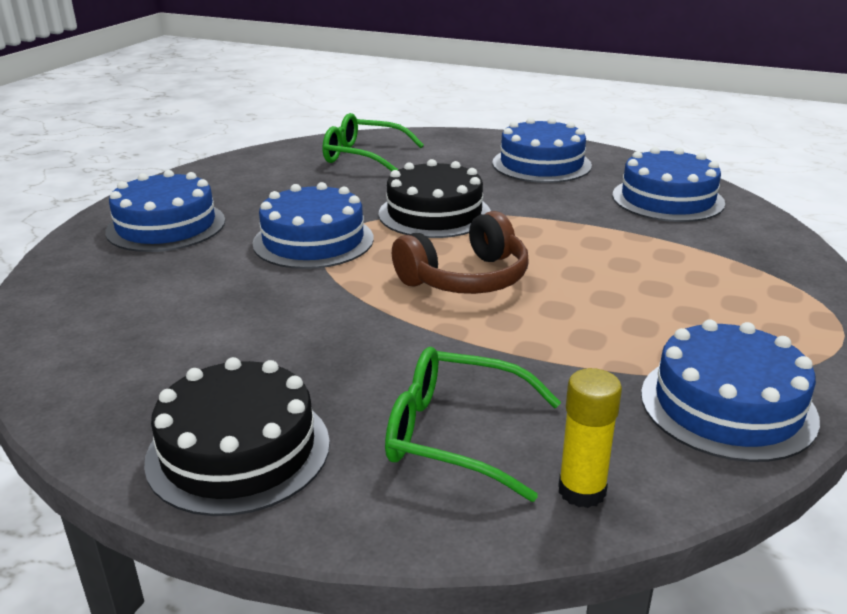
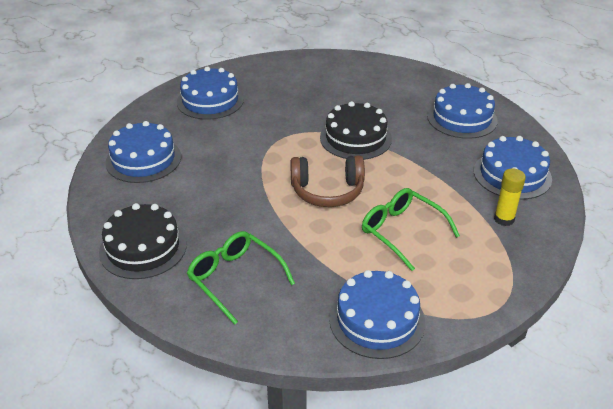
camera: 30 degrees right, 10 degrees up
(313, 240) = (273, 136): blue cake -> blue cake (143, 159)
(363, 156) = (357, 77): green glasses -> green glasses (401, 231)
(582, 491) = (260, 329): yellow glue stick -> yellow glue stick (504, 219)

